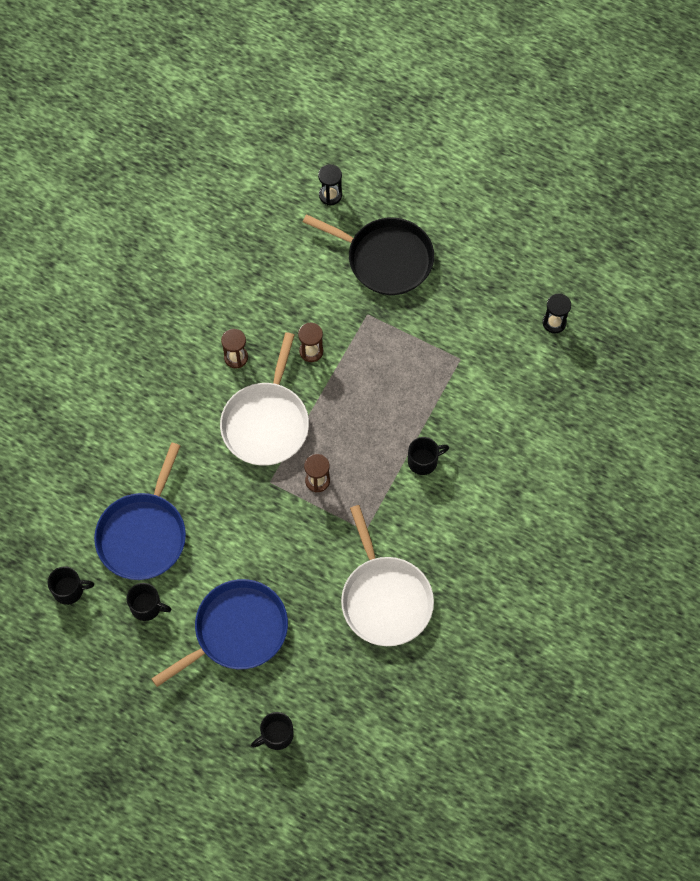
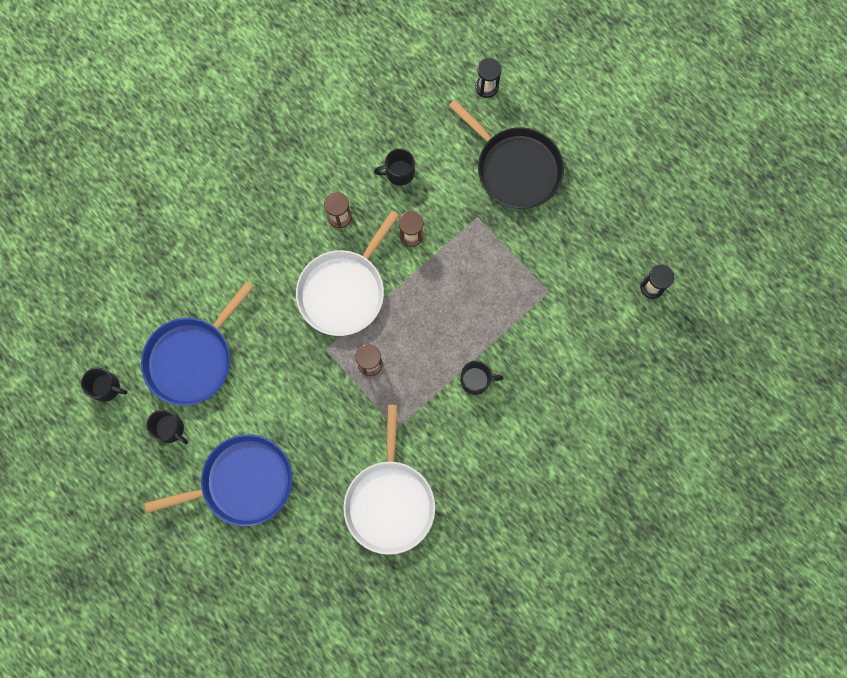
camera: 20 degrees right, 10 degrees up
(276, 735) = (241, 595): black mug -> black mug (399, 172)

